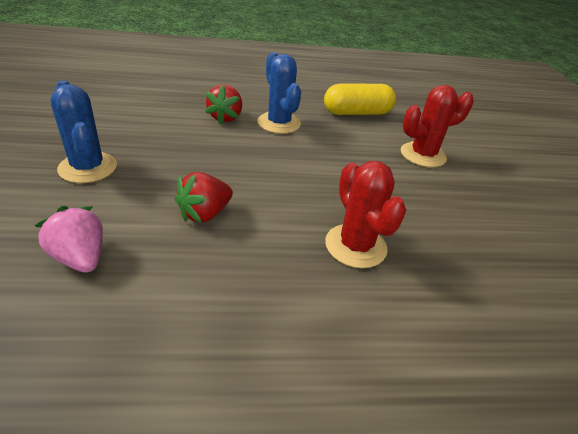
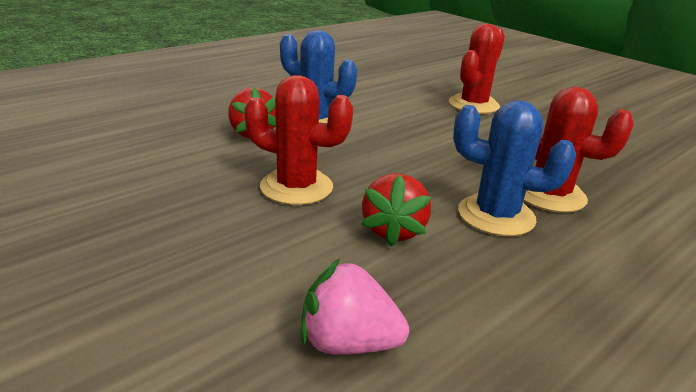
camera: 35 degrees left, 10 degrees down
(88, 168) = (179, 248): blue cactus -> blue cactus (496, 215)
(195, 161) = (296, 187): none -> red cactus
(357, 113) = (368, 88): yellow capsule -> none

